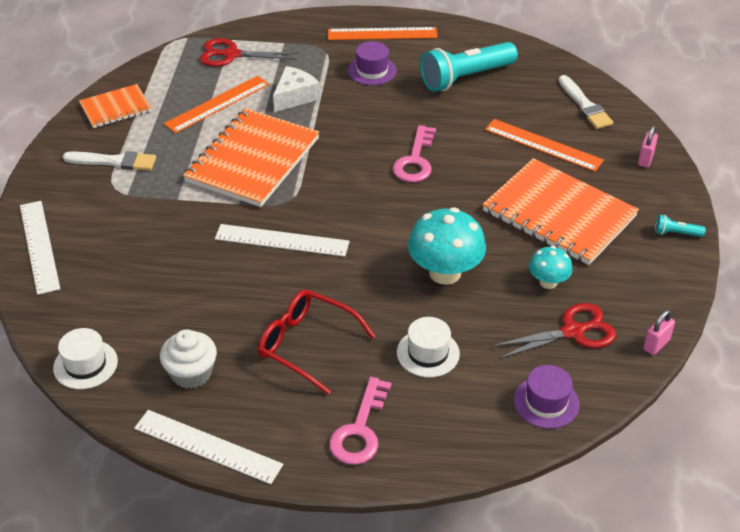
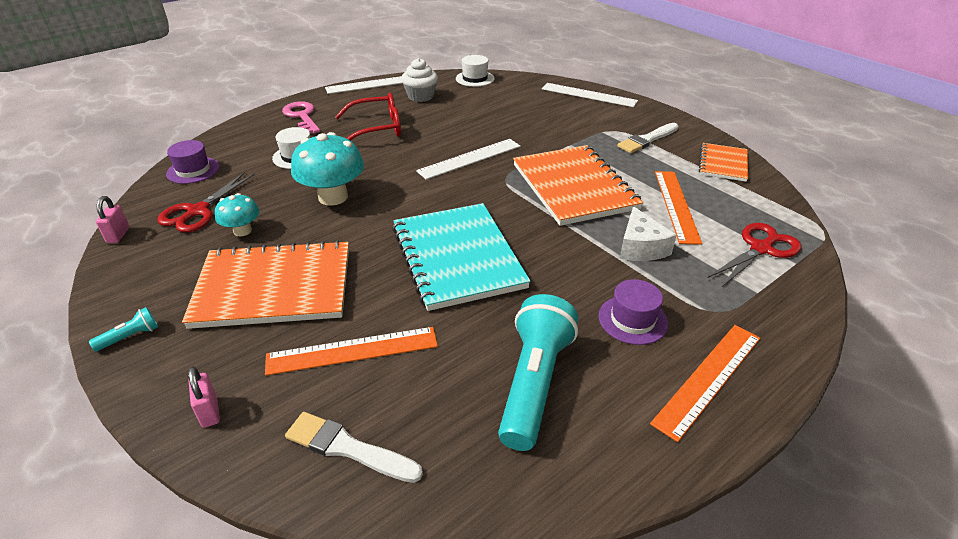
camera: 135 degrees right, 5 degrees down
(415, 160) = (458, 257): pink key -> turquoise notebook

